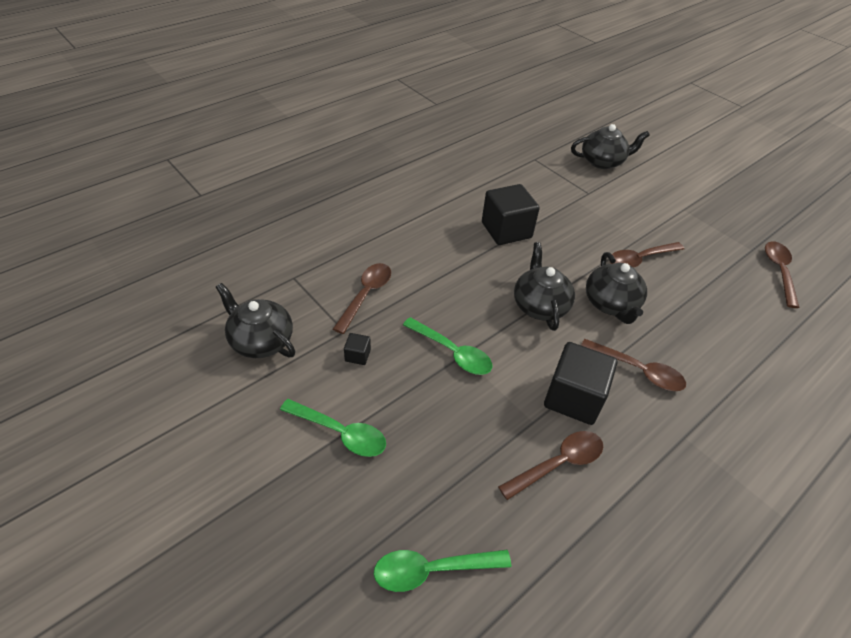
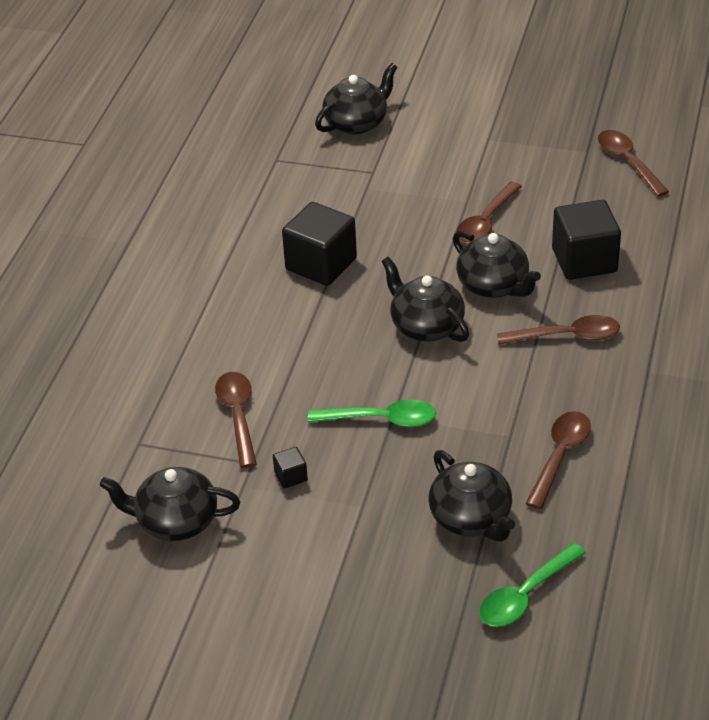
camera: 30 degrees left, 5 degrees down
(340, 433) = (345, 549): green spoon -> none
(448, 470) = (471, 518): none -> black teapot
(573, 398) = (529, 394): black cube -> black cube (584, 260)

